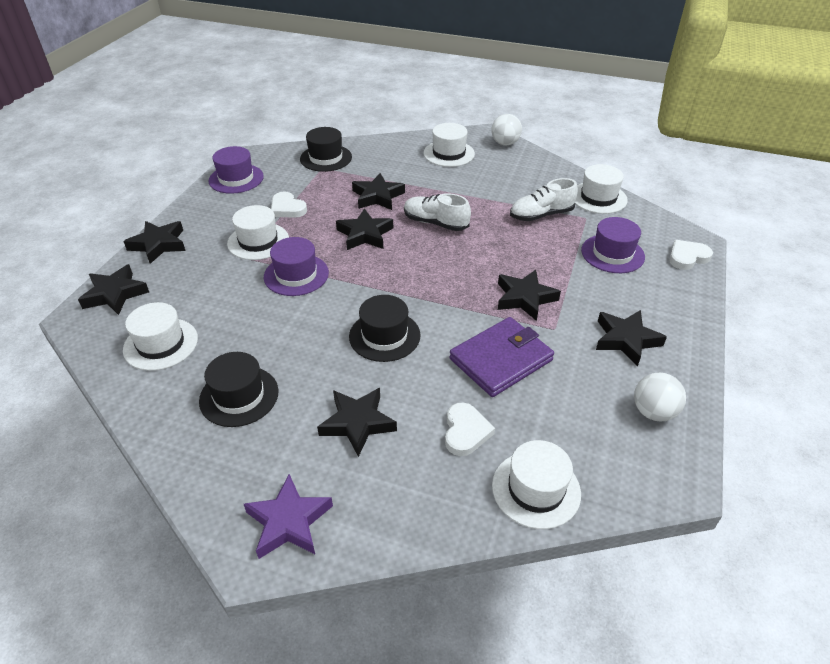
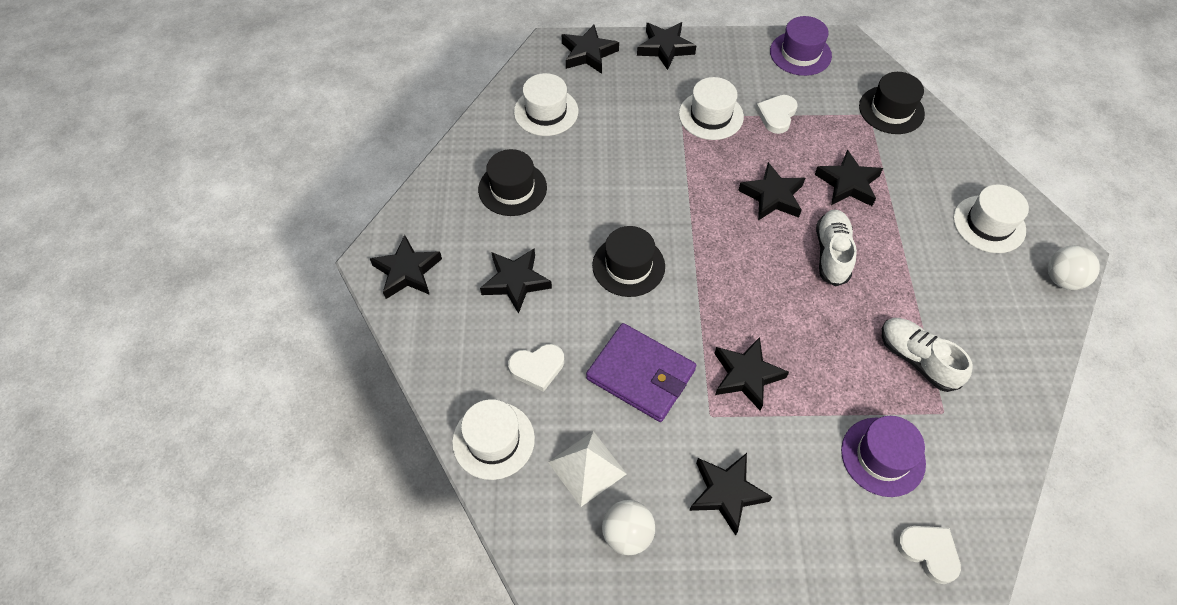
camera: 70 degrees right, 15 degrees up
(289, 521) = (407, 271): purple star -> black star
(296, 275) = (678, 165): purple hat -> none
(583, 422) = (587, 467): none -> white pyramid
(598, 198) = (1002, 420): white hat -> none

